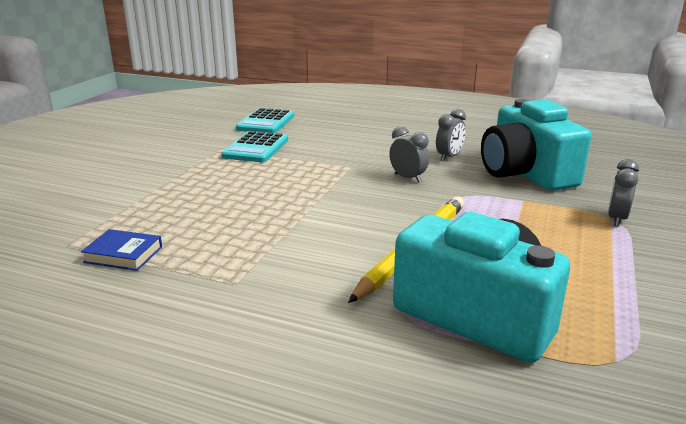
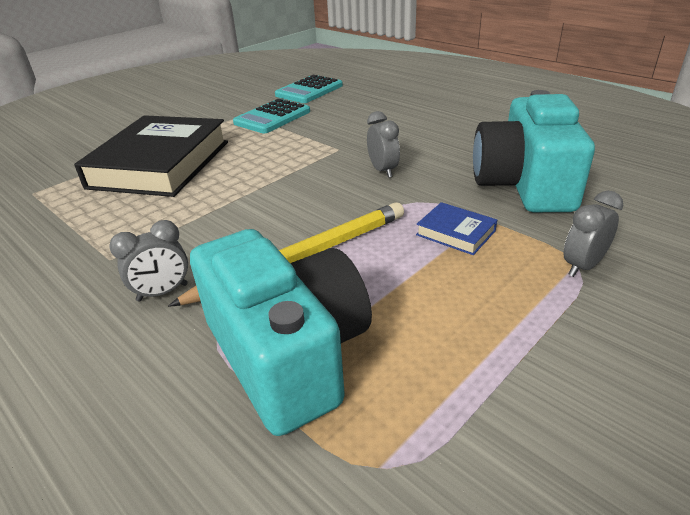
camera: 25 degrees right, 10 degrees up
(123, 254) = (60, 210): blue book -> blue book (455, 233)
(186, 200) = (160, 164): none -> black book
(449, 157) = (453, 151): grey clock -> grey clock (162, 292)

